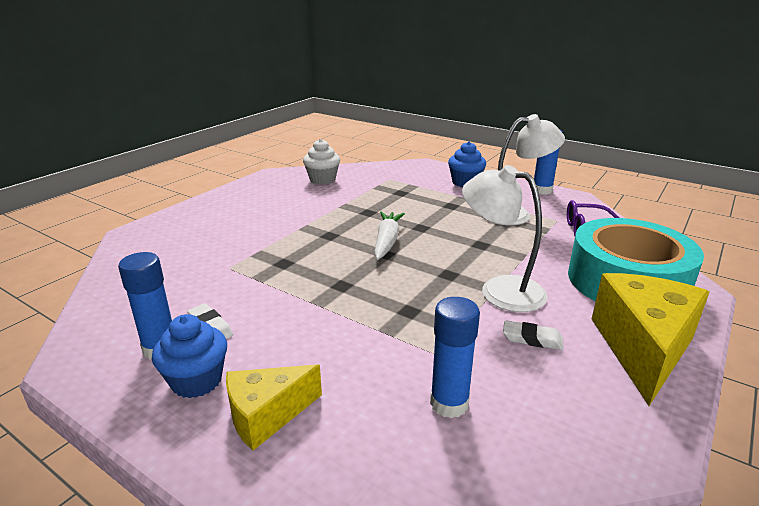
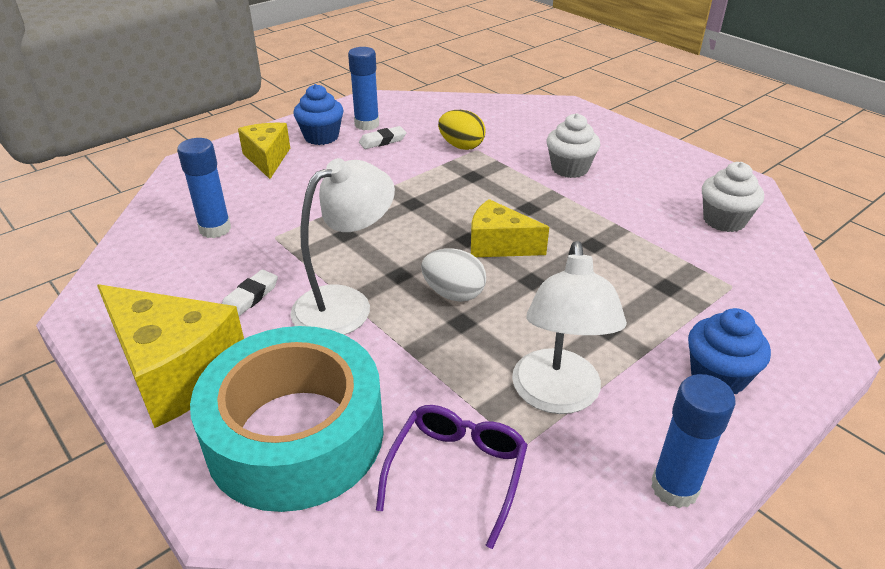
camera: 105 degrees right, 10 degrees up
(223, 276) = (461, 146): none -> yellow egg
(263, 224) = (569, 168): none -> white cupcake
(387, 241) = (498, 245): white carrot -> yellow cheese
(455, 250) = (453, 294): none -> white egg

